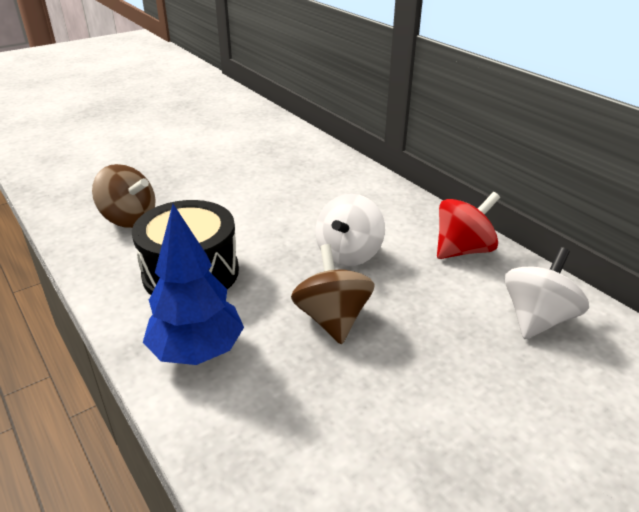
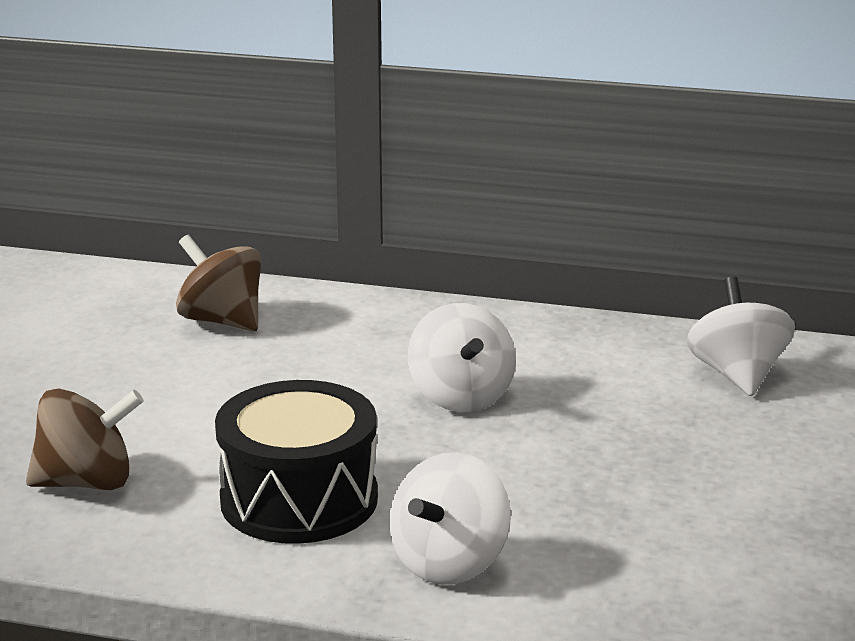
camera: 40 degrees left, 10 degrees down
(197, 351) = (449, 563): blue tree -> white spinning top
(332, 319) = (544, 465): brown spinning top -> brown spinning top (222, 321)
(463, 250) = (580, 341): red spinning top -> none

